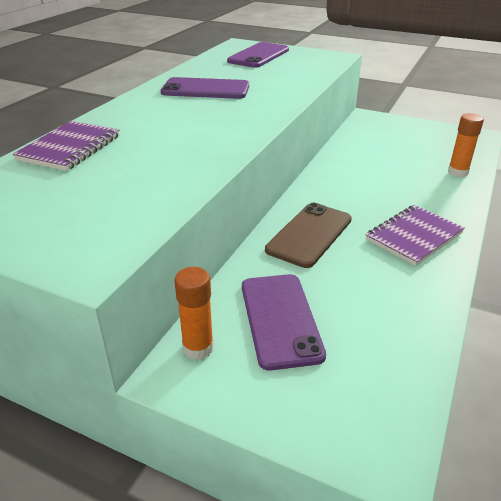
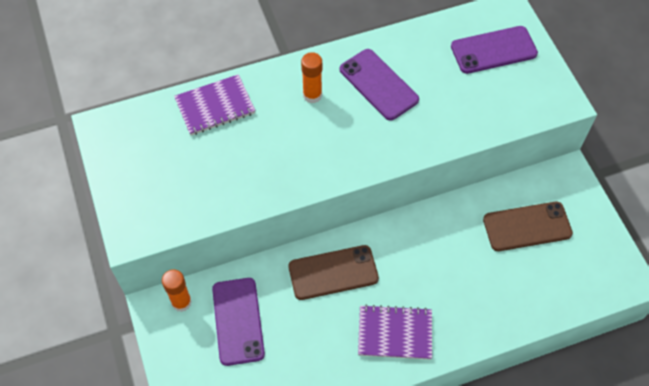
camera: 45 degrees right, 25 degrees up
(280, 319) = (238, 321): purple phone -> purple phone turned 45 degrees counterclockwise
(389, 144) = (527, 226): none -> brown phone
(457, 172) = (528, 305): orange glue stick -> orange glue stick (312, 95)

